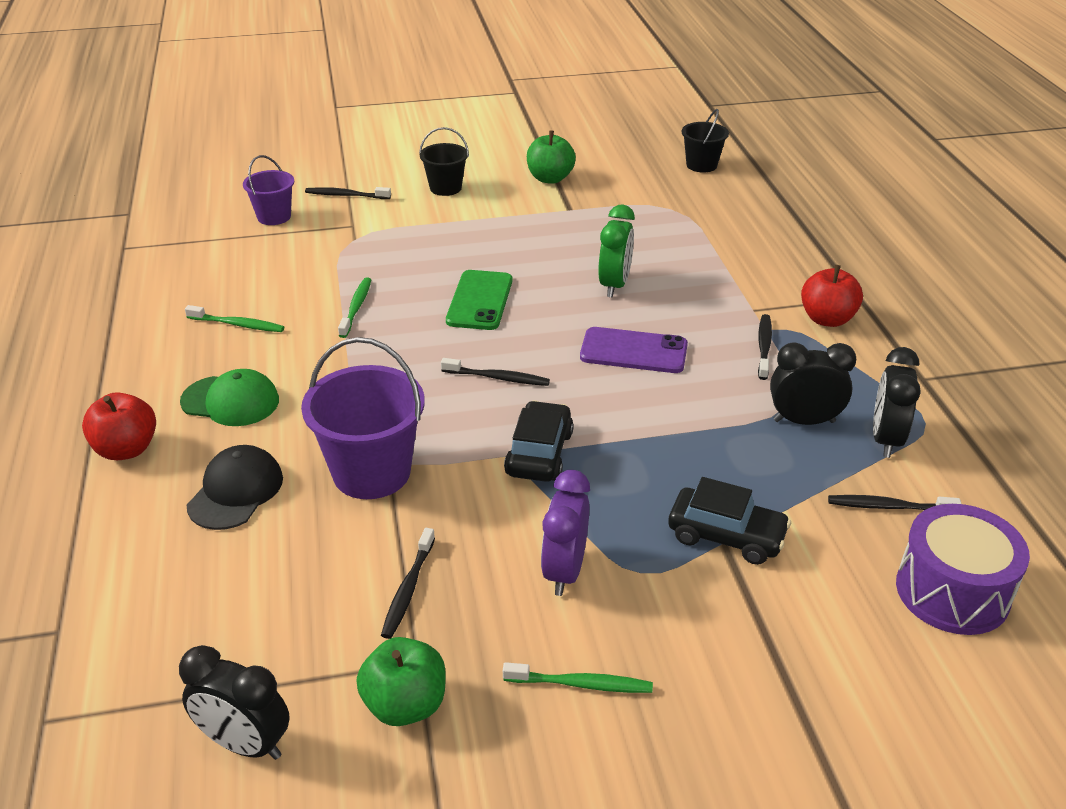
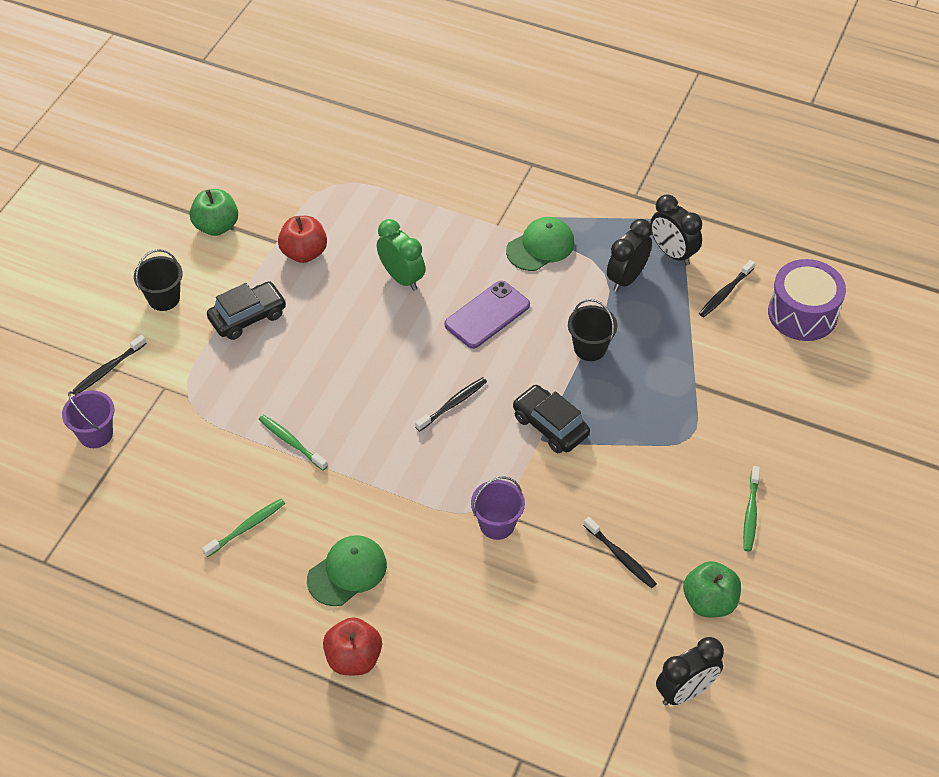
camera: 55 degrees left, 15 degrees up
(236, 491) = (456, 609): black cap -> none
(371, 472) = (497, 524): purple bucket -> purple bucket, size x0.58
(479, 301) = (350, 364): green phone -> none
(564, 571) = (662, 472): purple clock -> none
(581, 684) = (750, 513): green toothbrush -> green toothbrush turned 150 degrees clockwise
(701, 165) = (289, 127): black bucket -> black bucket (590, 348)
(726, 536) = (692, 380): black car -> black car (248, 317)
(764, 346) = (540, 246): black toothbrush -> green cap
(827, 319) = (540, 196): red apple -> red apple (304, 253)

